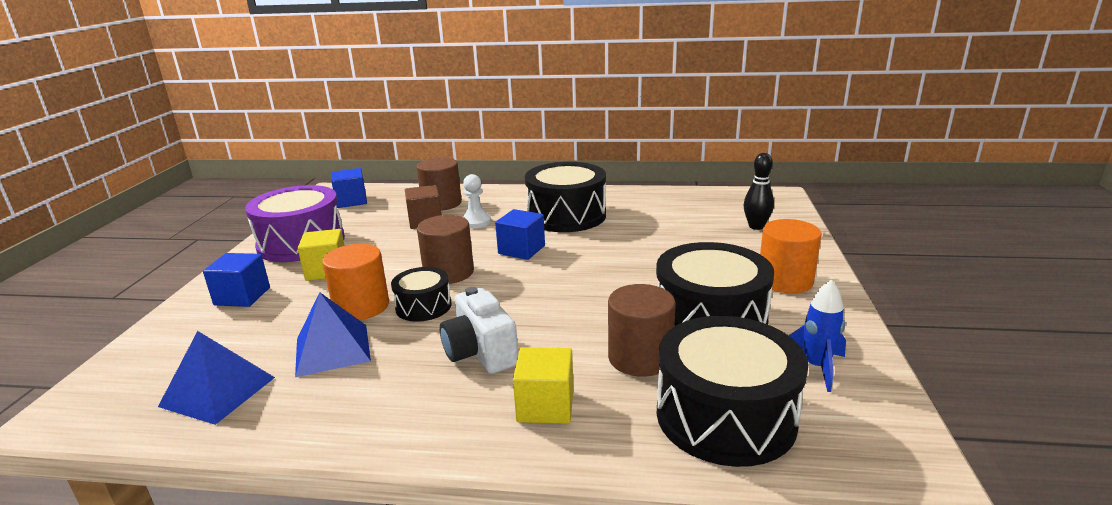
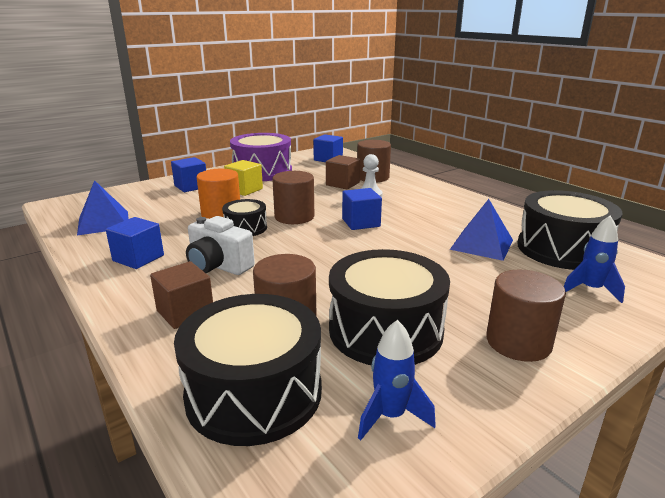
camera: 45 degrees right, 0 degrees up
(332, 349) = (170, 228): blue pyramid -> blue pyramid (481, 244)
(373, 396) = (138, 258): none -> blue cube
(480, 353) = (218, 266): white camera -> white camera turned 75 degrees counterclockwise
(545, 406) = (185, 312): yellow cube -> brown cube
(566, 215) = (436, 214): black drum -> black drum (562, 249)
(756, 226) = (590, 290): black bowling pin -> blue rocket
(785, 281) = (518, 342): orange cylinder -> brown cylinder

